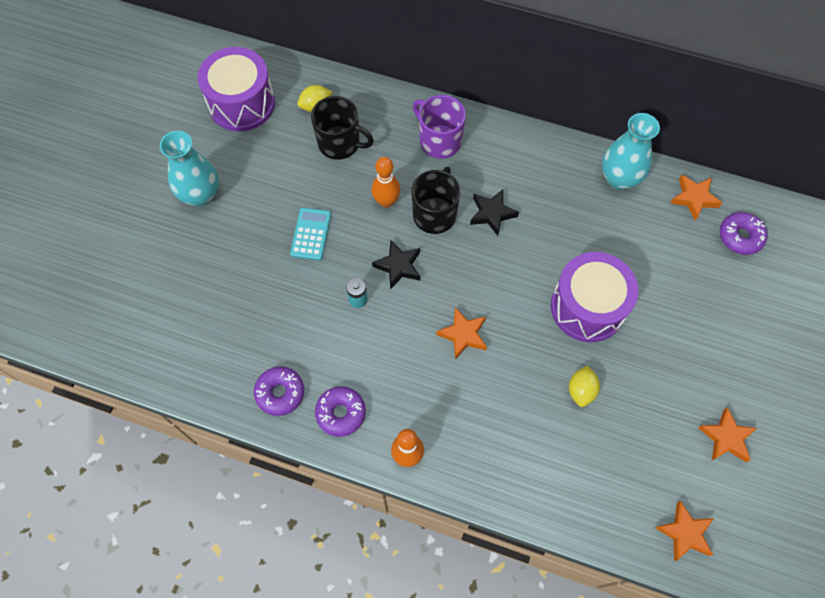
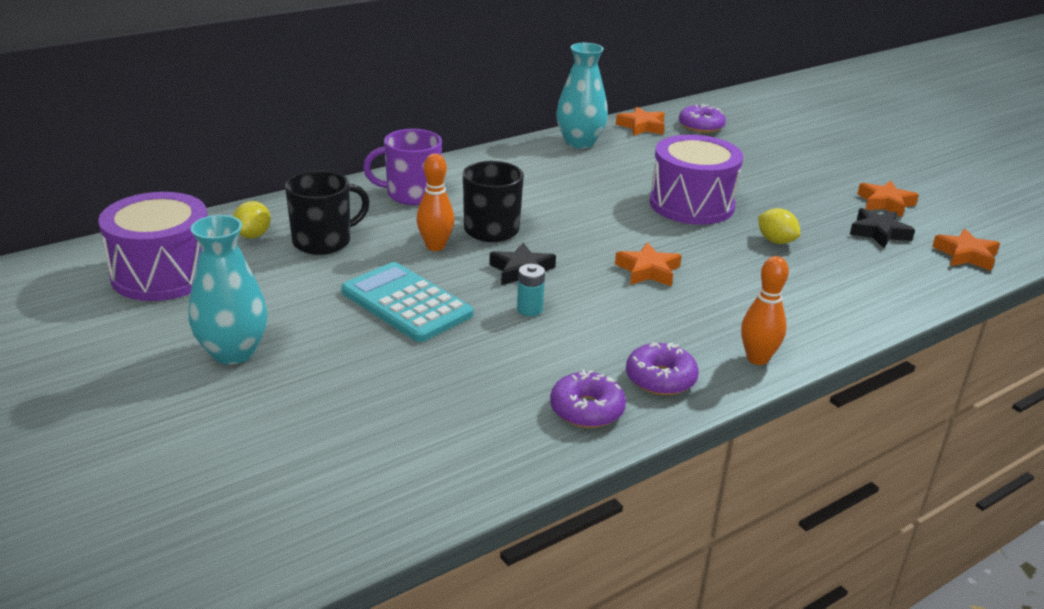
camera: 55 degrees left, 35 degrees down
(311, 234) = (406, 303): turquoise calculator -> turquoise calculator, size x1.60
(492, 214) = (532, 204): black star -> black star (879, 233)

